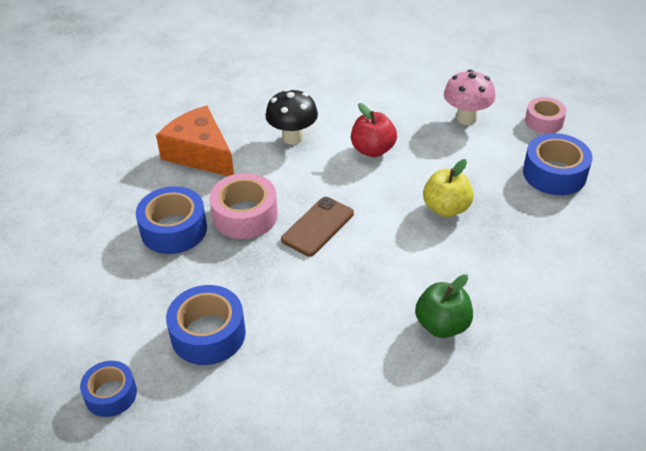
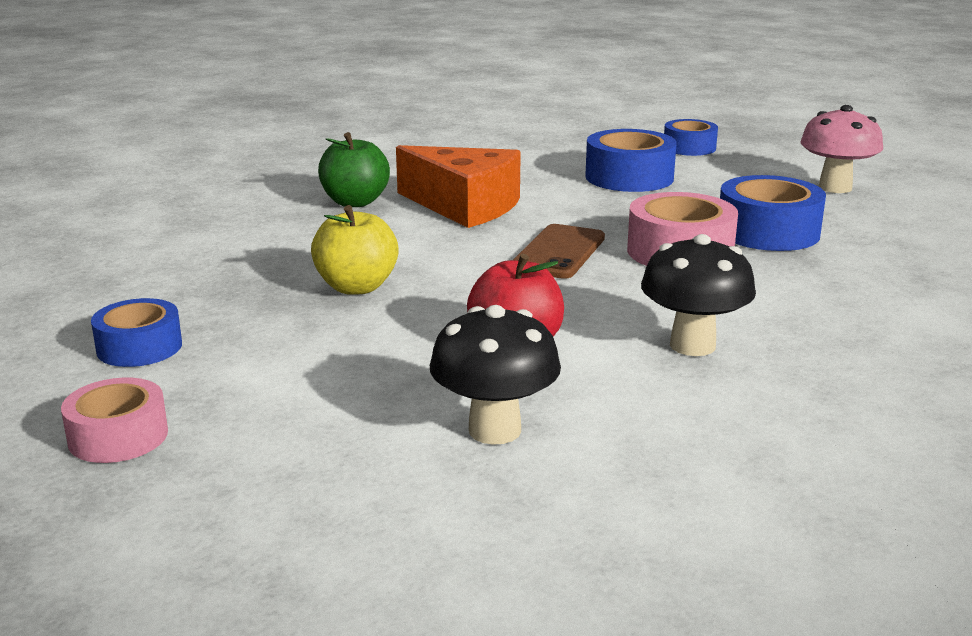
camera: 165 degrees right, 20 degrees down
(200, 153) = (842, 306): orange cheese -> orange cheese (464, 206)
(397, 105) = (494, 430): none -> black mushroom
(466, 118) = (316, 421): pink mushroom -> pink mushroom (835, 188)
(554, 174) = (139, 347): blue tape -> blue tape, size x0.65

